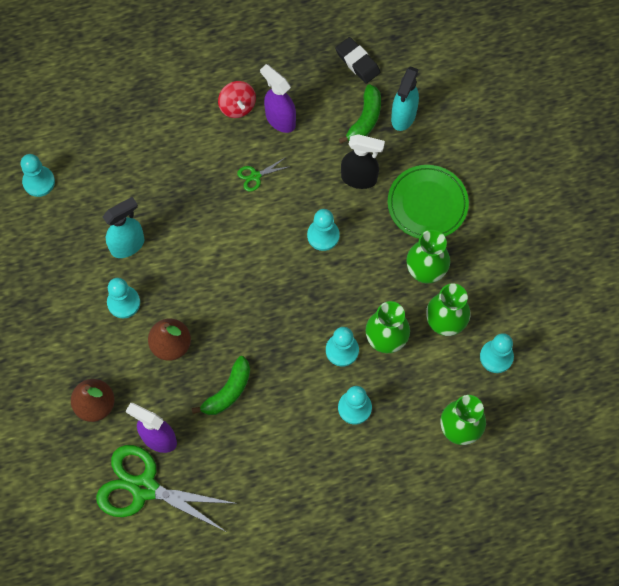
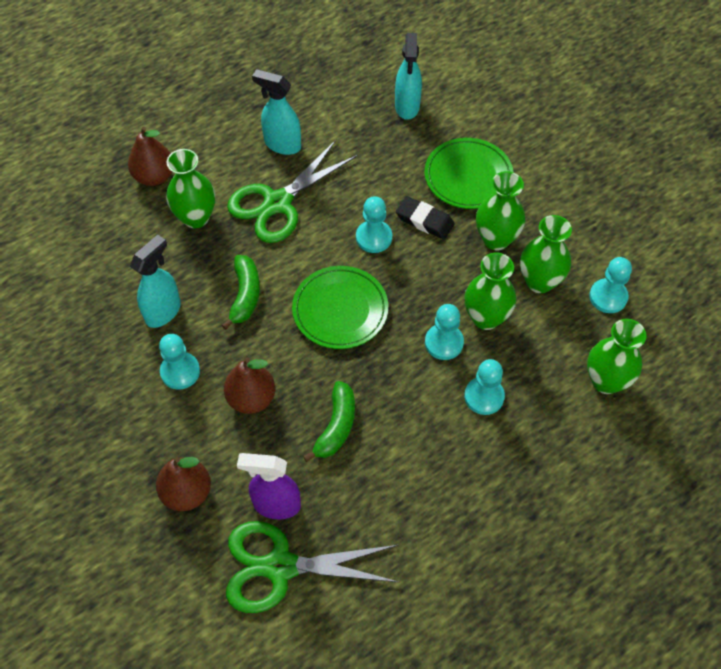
camera: 20 degrees left, 10 degrees down
(39, 182) = (38, 279): turquoise pawn -> none
(162, 116) = (154, 176): none -> brown pear
(183, 167) = (196, 217): none -> green vase
(237, 106) = (232, 145): red spinning top -> none
(255, 176) = (278, 203): green scissors -> green scissors, size x2.40
(269, 292) = (340, 310): none -> green plate
(280, 119) = (282, 144): purple spray bottle -> turquoise spray bottle
(357, 62) = (339, 73): black eraser -> black eraser (424, 221)
(359, 178) = (388, 174): black spray bottle -> none
(365, 119) = (369, 120): green banana -> green banana (245, 295)

